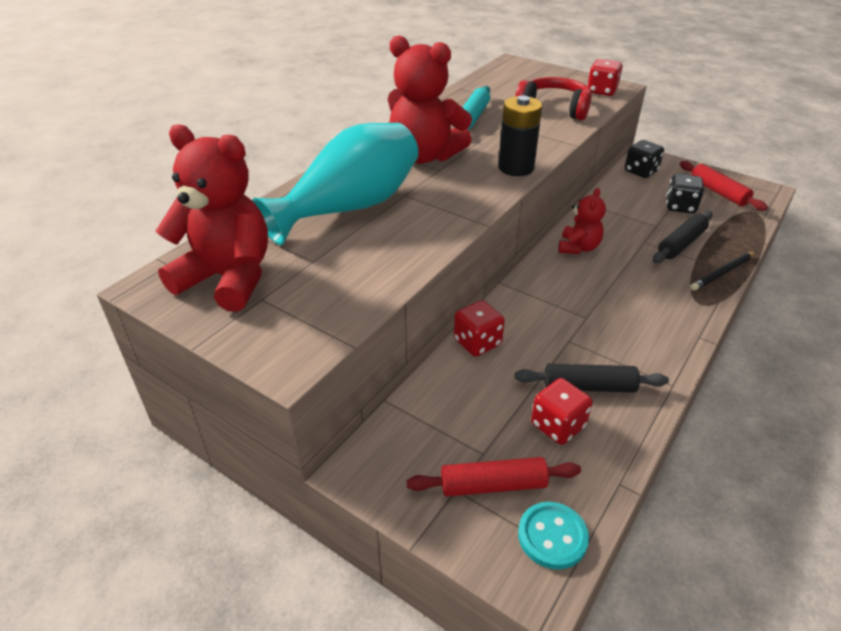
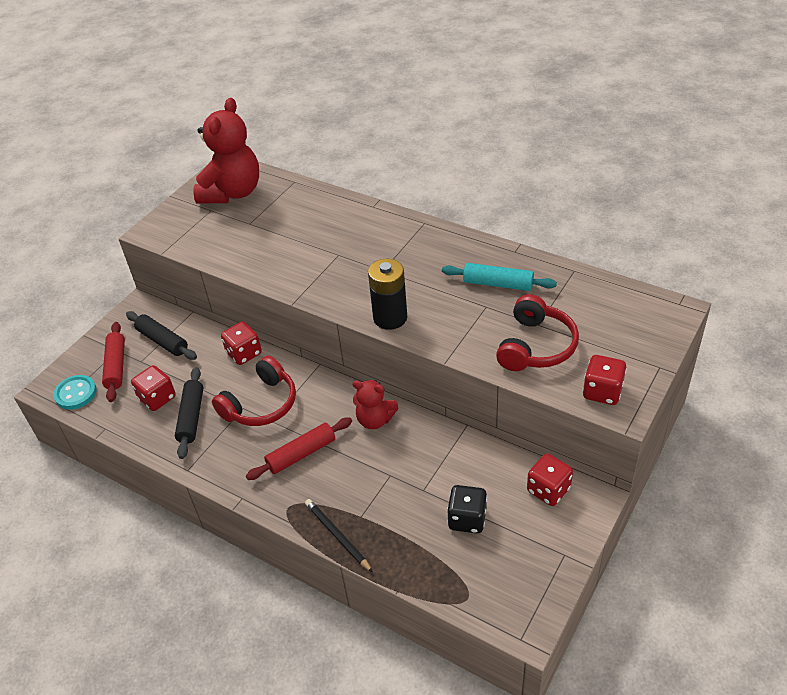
camera: 90 degrees right, 5 degrees up
(350, 207) = (317, 229): turquoise vase -> none
(424, 156) = (407, 259): red teddy bear -> none
(562, 326) = (260, 404): none -> red headphones
(640, 171) = (548, 490): black dice -> red dice
(681, 244) = (388, 507): black rolling pin -> black rolling pin (162, 341)
(718, 192) = (509, 567): red rolling pin -> red rolling pin (301, 454)

